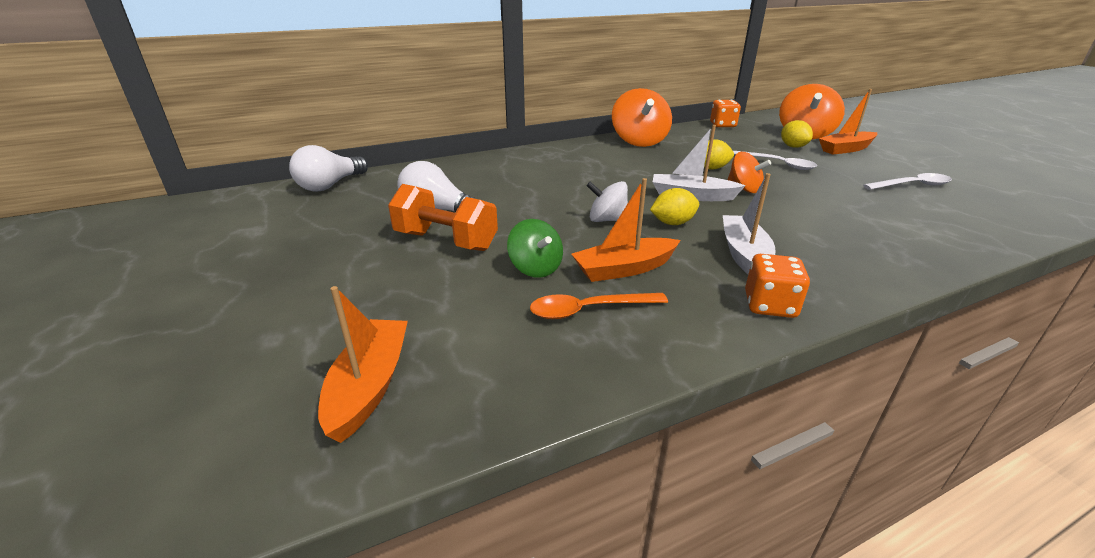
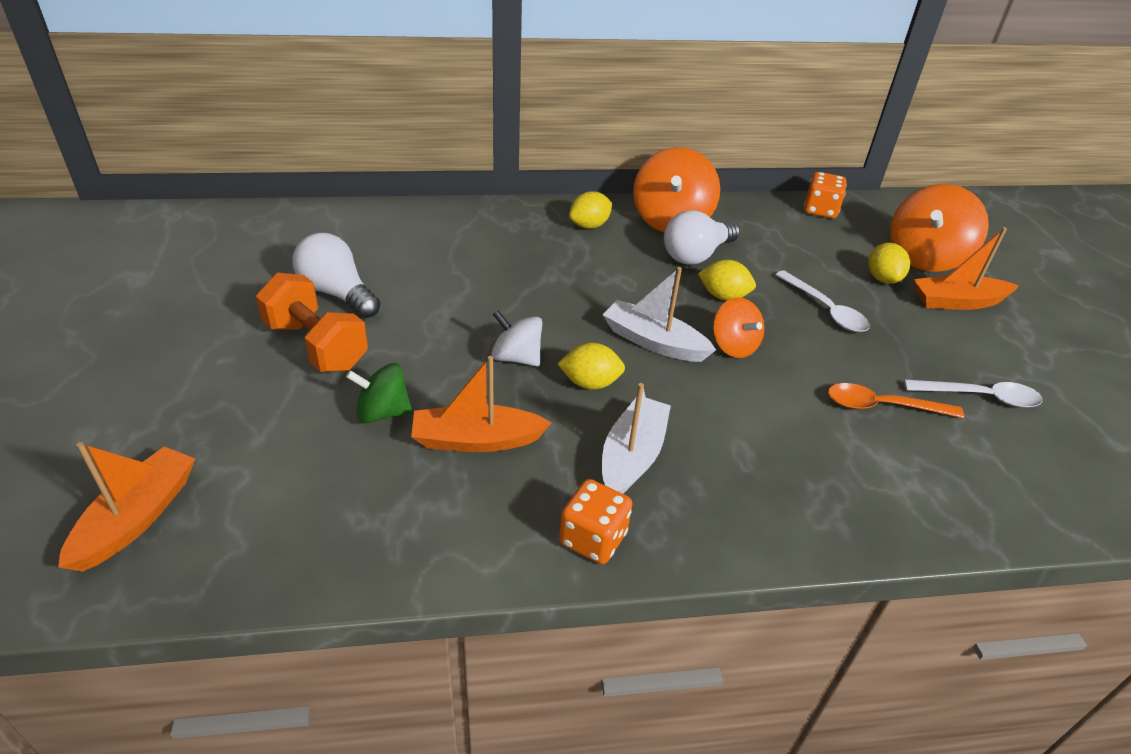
camera: 15 degrees right, 10 degrees up
(330, 185) = (248, 221): white light bulb -> white light bulb (696, 255)
(535, 268) = (383, 412): green spinning top -> green spinning top turned 105 degrees clockwise
(589, 151) = (589, 225): none -> yellow lemon
(589, 310) = (395, 487): orange spoon -> orange spoon (882, 406)

